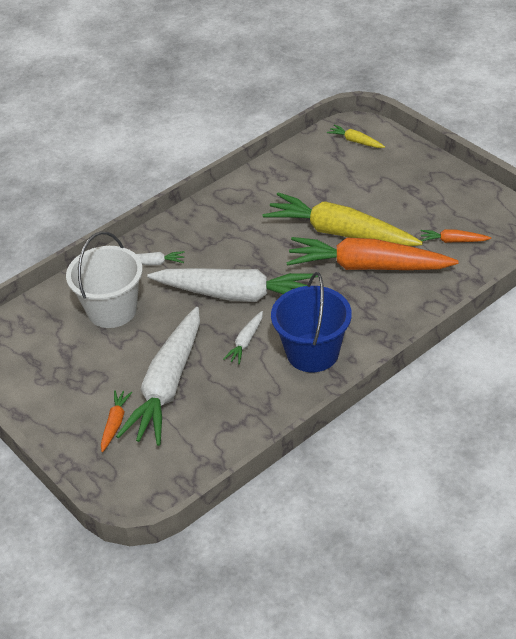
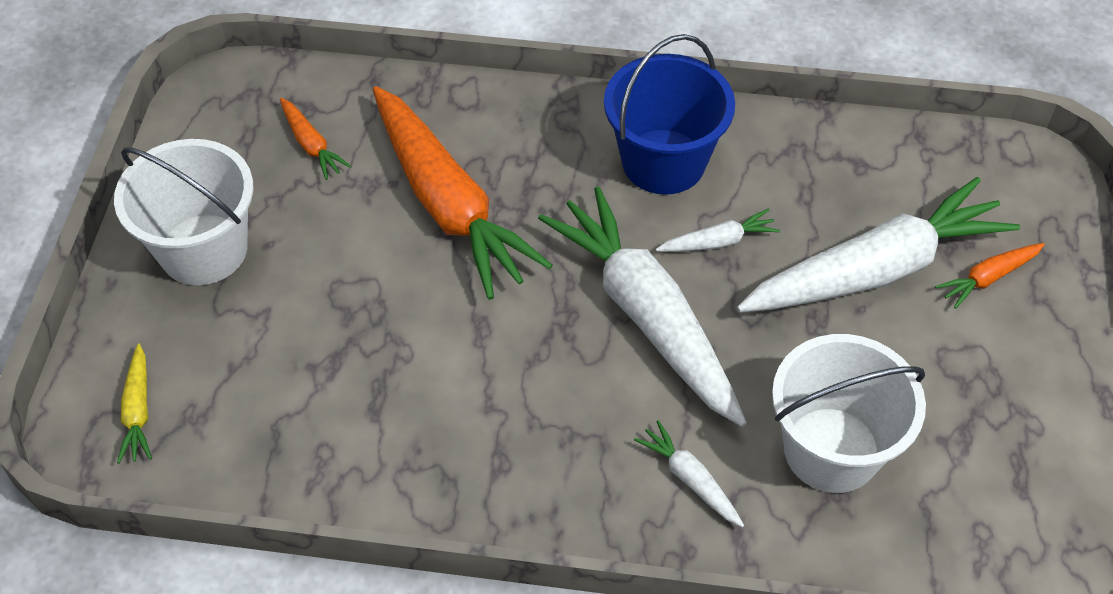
camera: 135 degrees left, 10 degrees up
(340, 233) = (402, 279): yellow carrot -> none
(421, 185) = (203, 249): none -> white bucket

